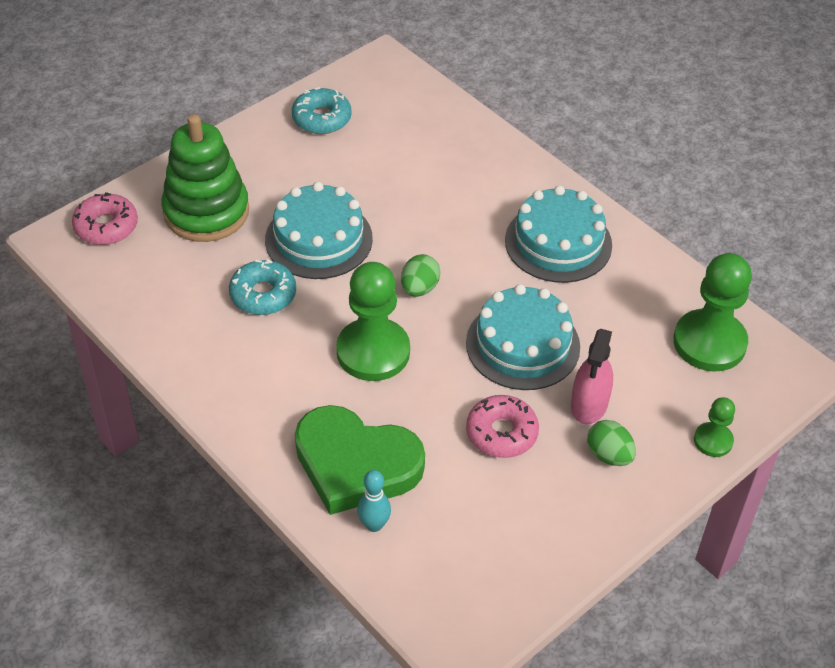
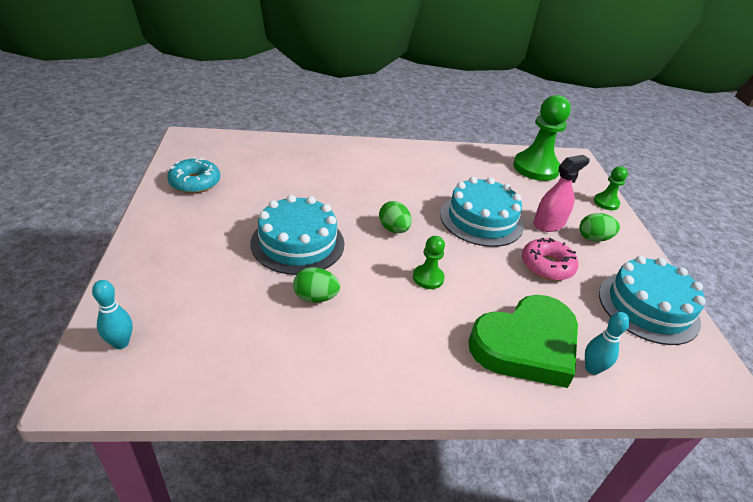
camera: 55 degrees left, 10 degrees down
(106, 226) = (120, 343): pink donut -> turquoise bowling pin
(206, 212) = (194, 278): green stacking toy -> none
(263, 295) = (315, 297): turquoise donut -> green egg
(373, 352) = (428, 278): green pawn -> green pawn, size x0.51
(558, 242) = (415, 168): turquoise cake -> turquoise cake (648, 307)
(589, 404) = (549, 224): pink spray bottle -> pink spray bottle turned 90 degrees counterclockwise

